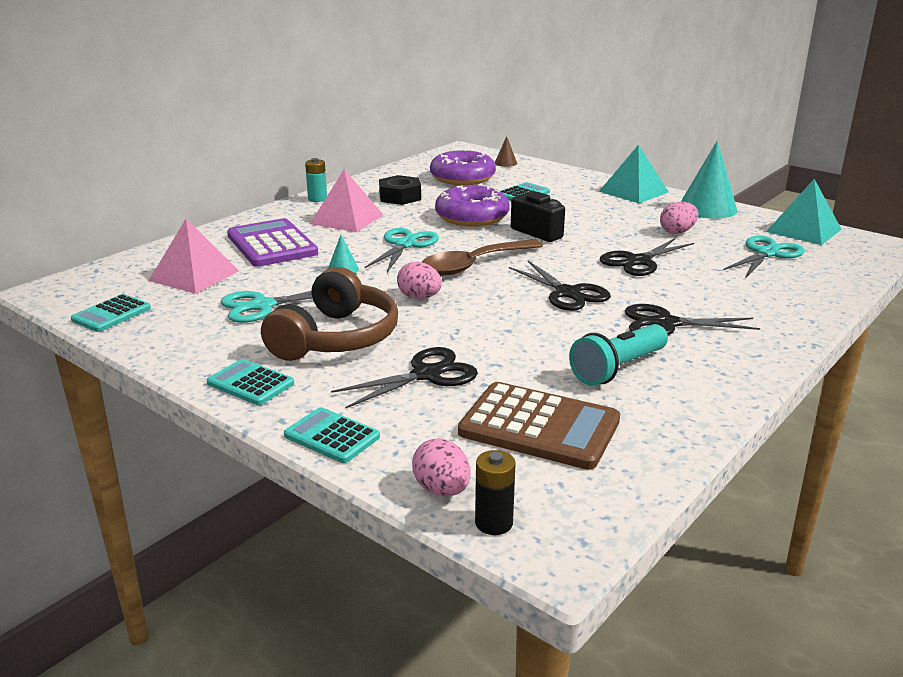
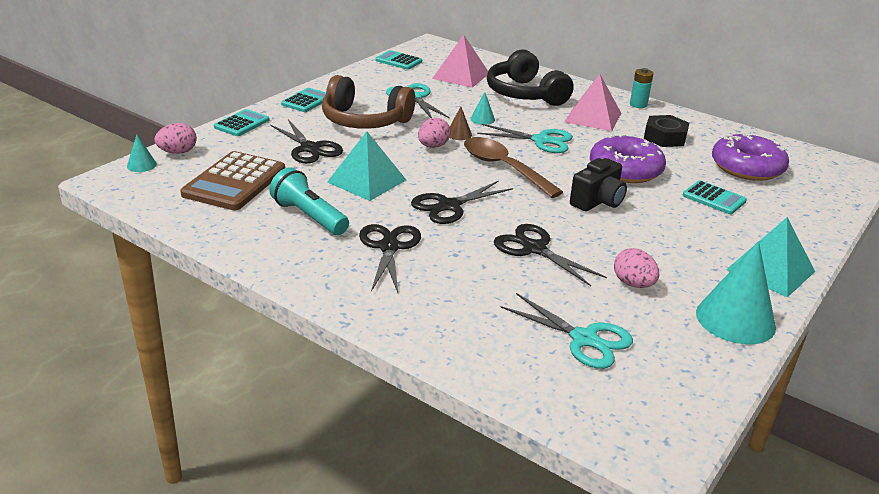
camera: 85 degrees right, 5 degrees up
(272, 244) = (525, 94): purple calculator -> black headphones
(494, 523) = (141, 165): black battery -> turquoise cone
(505, 163) = (824, 193): brown cone -> brown cone (459, 134)
(804, 230) = (685, 389): turquoise pyramid -> turquoise pyramid (367, 181)

